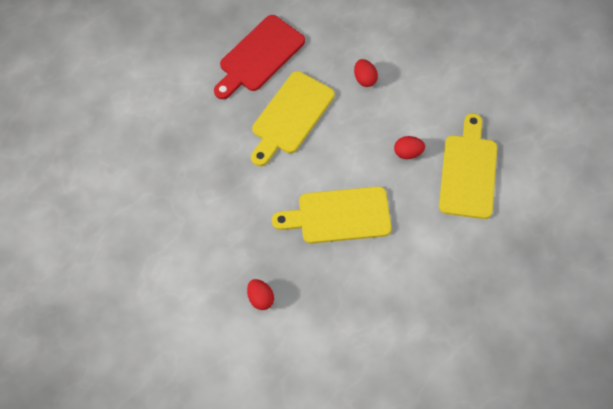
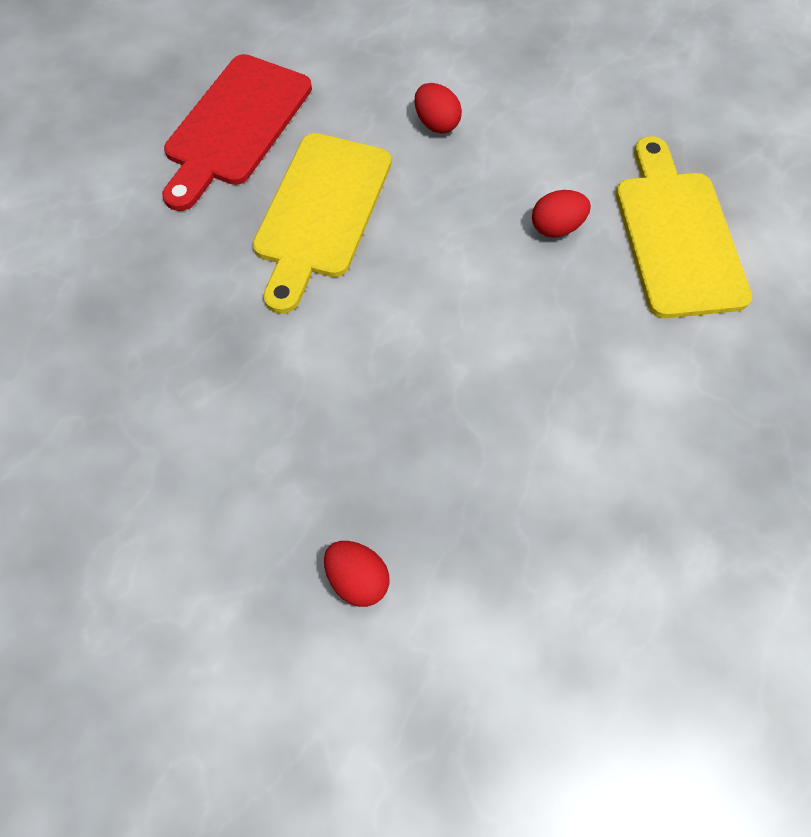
camera: 15 degrees left, 0 degrees up
(339, 216) = (467, 369): yellow cutting board -> none

